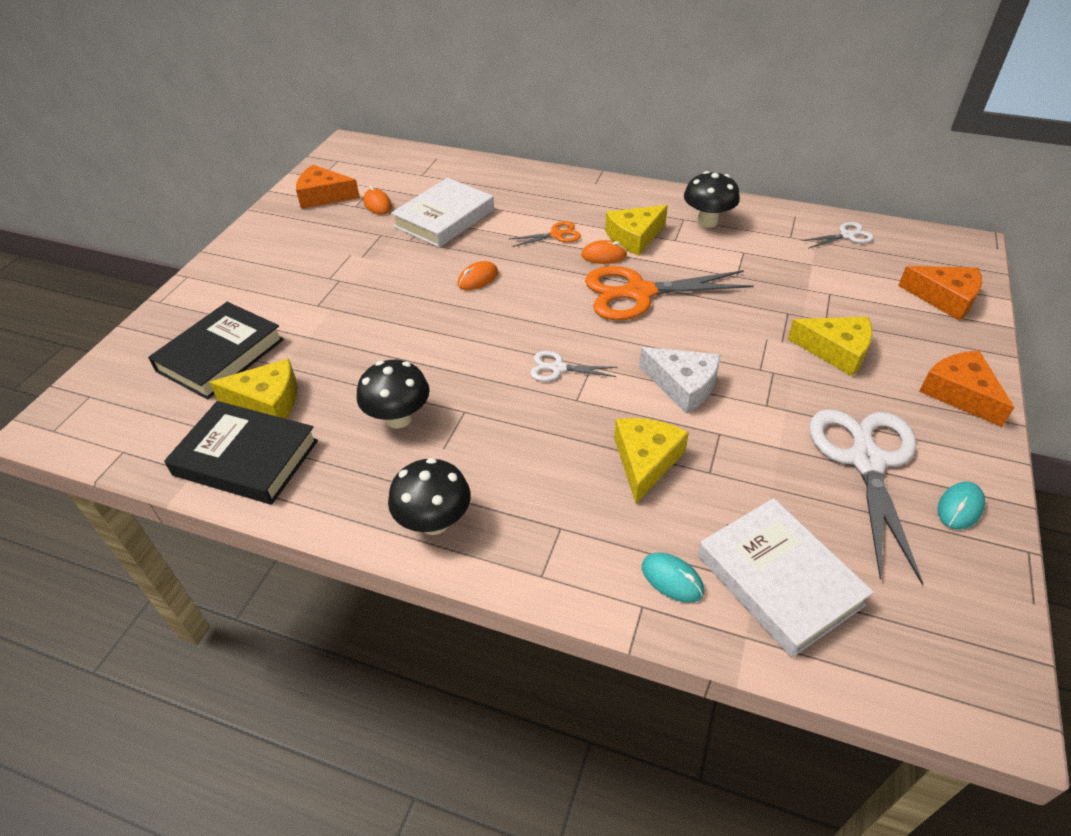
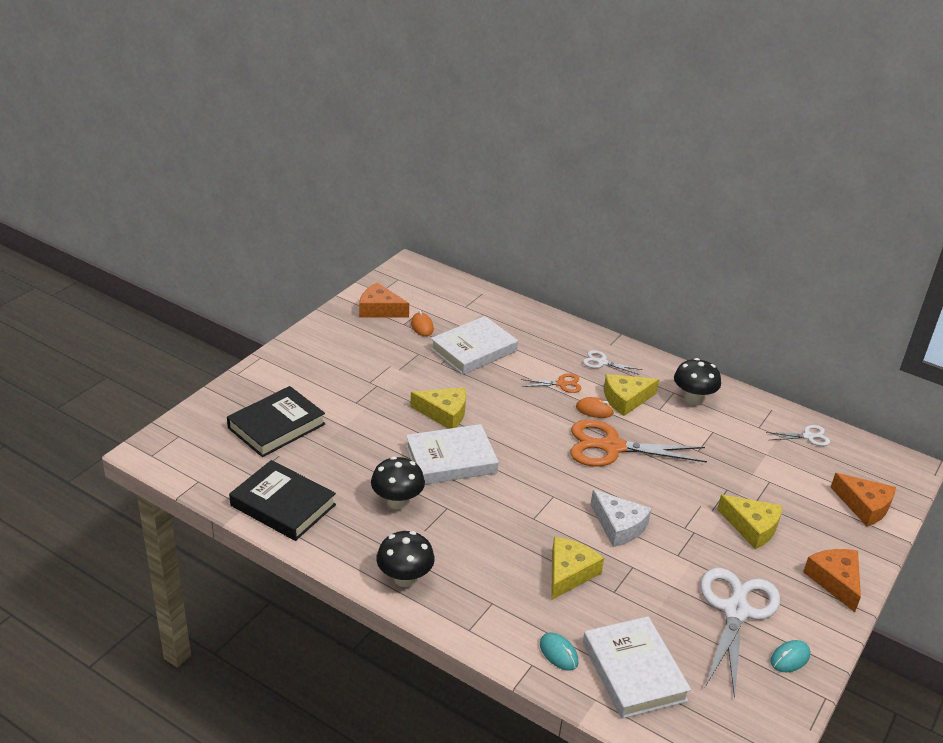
camera: 10 degrees right, 10 degrees down
(267, 400) = (305, 467): yellow cheese -> yellow cheese (444, 413)
(452, 349) = (451, 459): none -> white book
(478, 279) = (486, 407): orange mouse -> none
(558, 368) = (527, 492): white scissors -> white scissors (602, 362)

